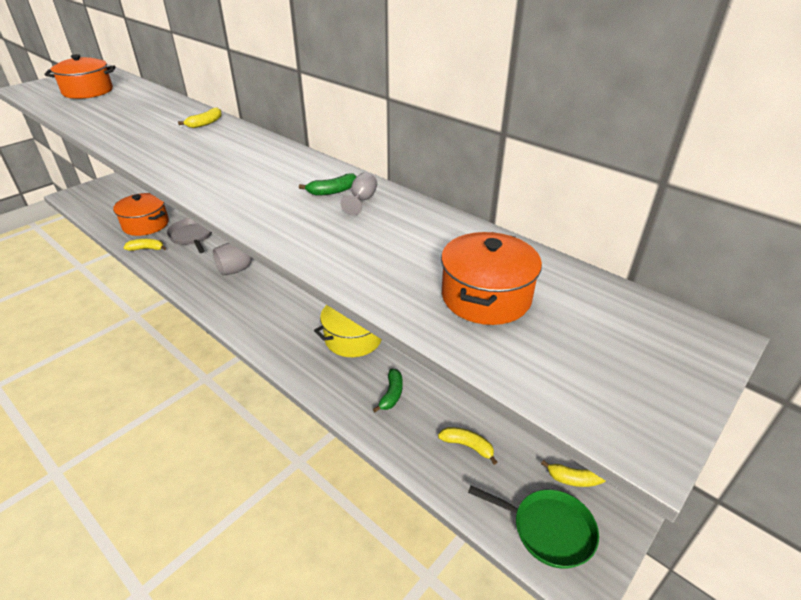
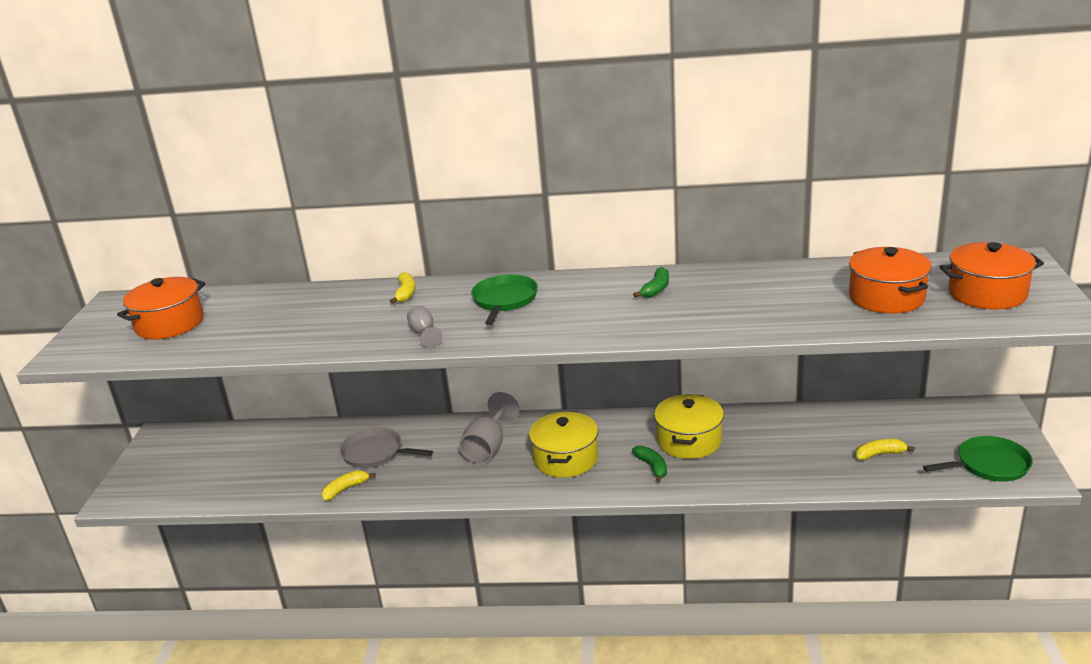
camera: 35 degrees left, 10 degrees down
(146, 224) = (294, 471): orange pot -> orange pot (987, 293)
(237, 152) = (504, 300): none -> green pan
(267, 301) = (566, 459): none -> yellow pot
(362, 200) = (692, 285): grey goblet -> grey goblet (424, 333)
(391, 394) = (782, 457): green banana -> green banana (652, 467)
(576, 479) = (965, 430): yellow banana -> none

